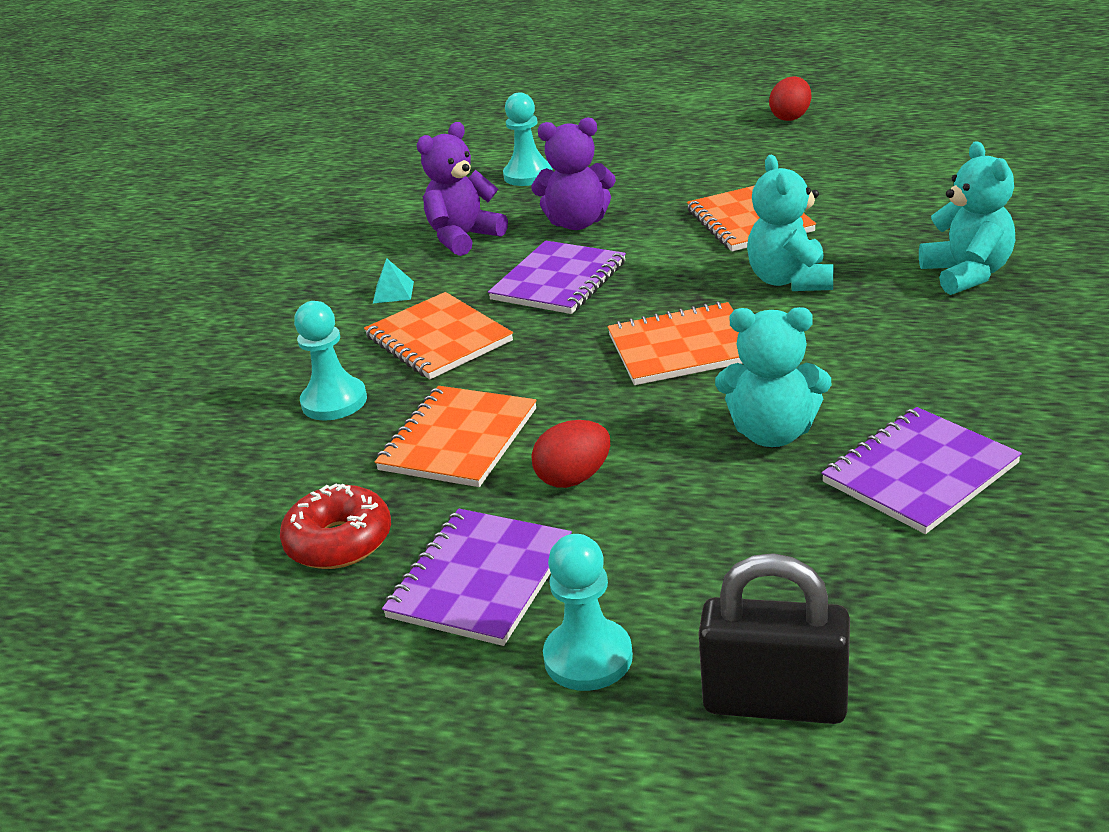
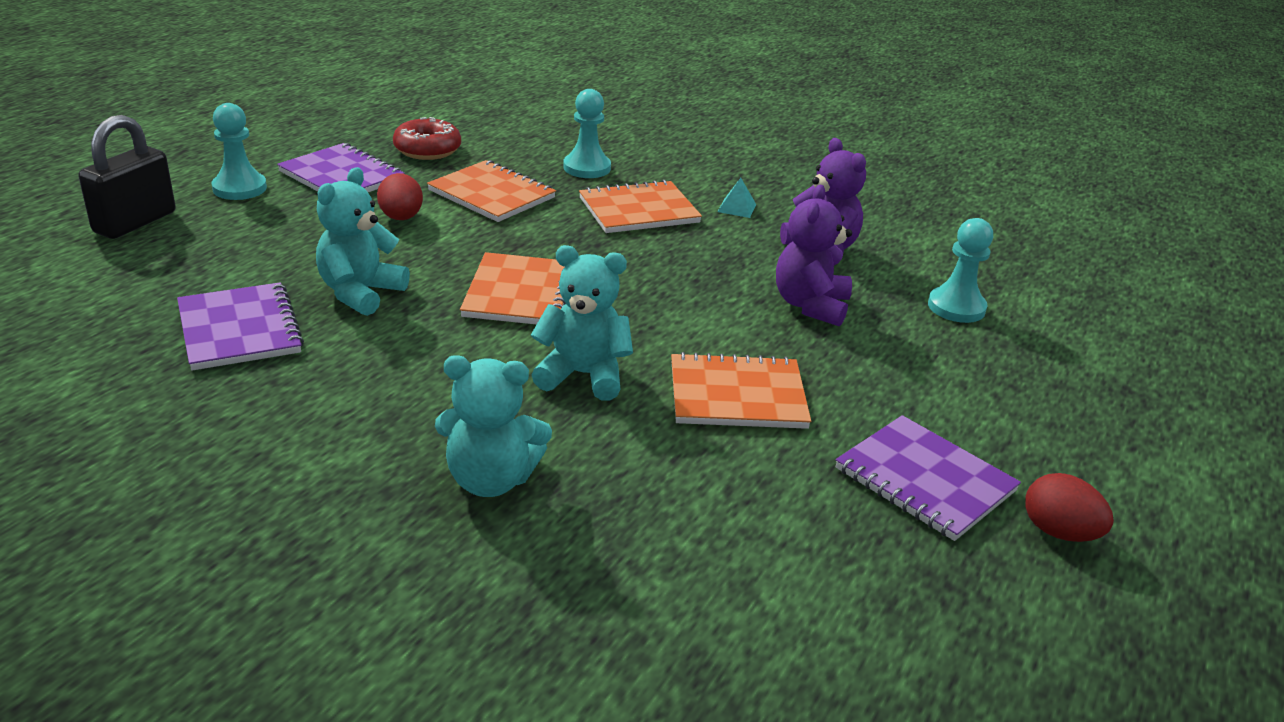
camera: 100 degrees right, 0 degrees up
(559, 281) = (692, 272): purple notebook -> purple notebook (924, 480)

